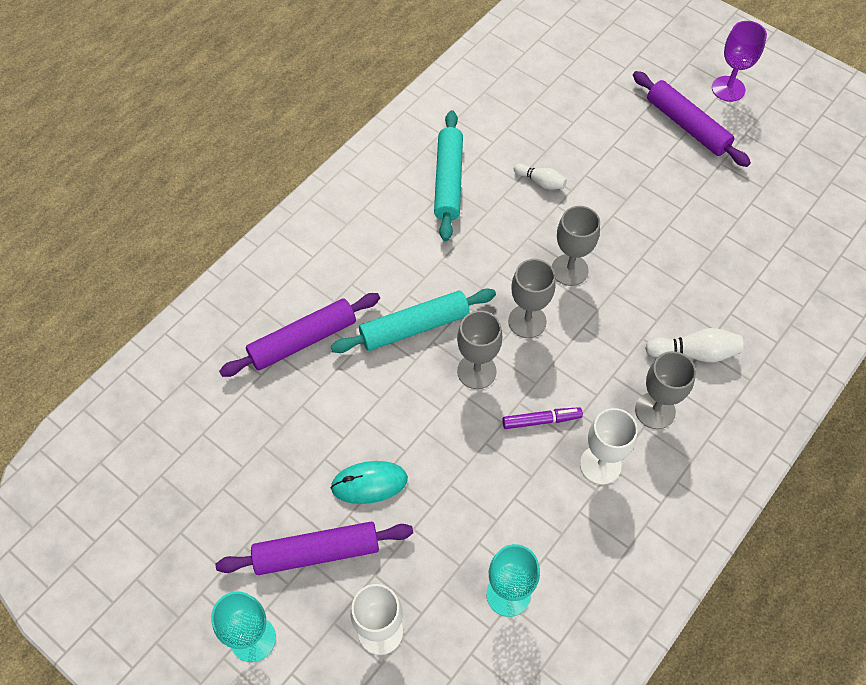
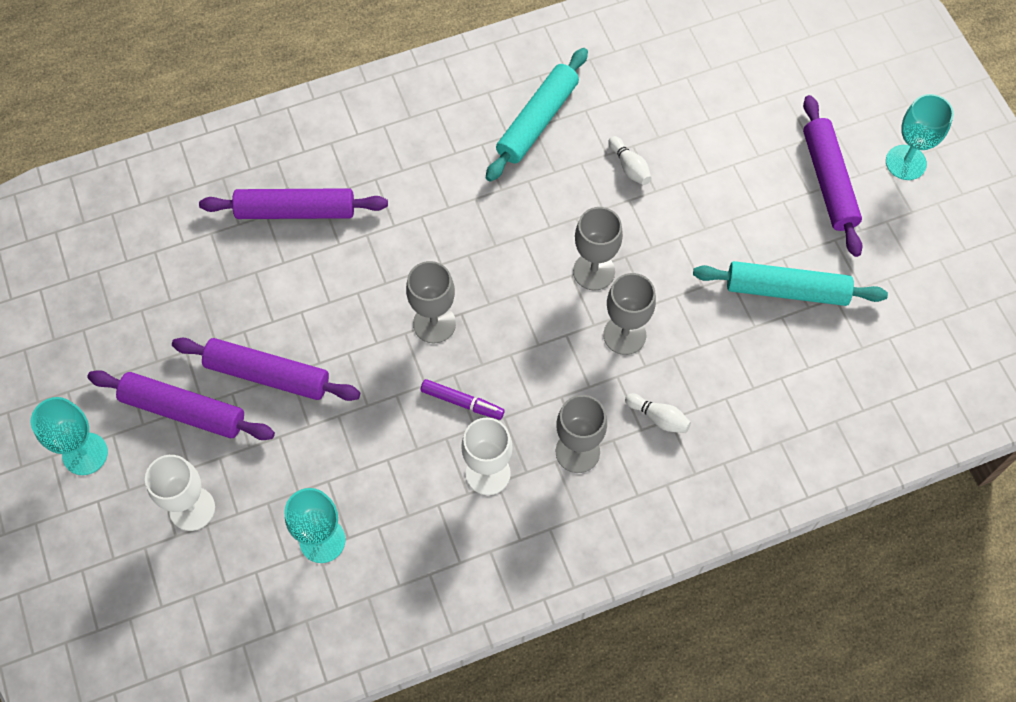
camera: 30 degrees right, 5 degrees up
(369, 483) = (268, 374): turquoise mouse -> purple rolling pin
(414, 327) = (405, 251): turquoise rolling pin -> turquoise rolling pin (786, 290)
(527, 321) = (516, 301): grey goblet -> grey goblet (624, 335)
(694, 353) = (658, 418): white bowling pin -> white bowling pin, size x0.66
(728, 89) = (905, 162): purple goblet -> turquoise goblet

